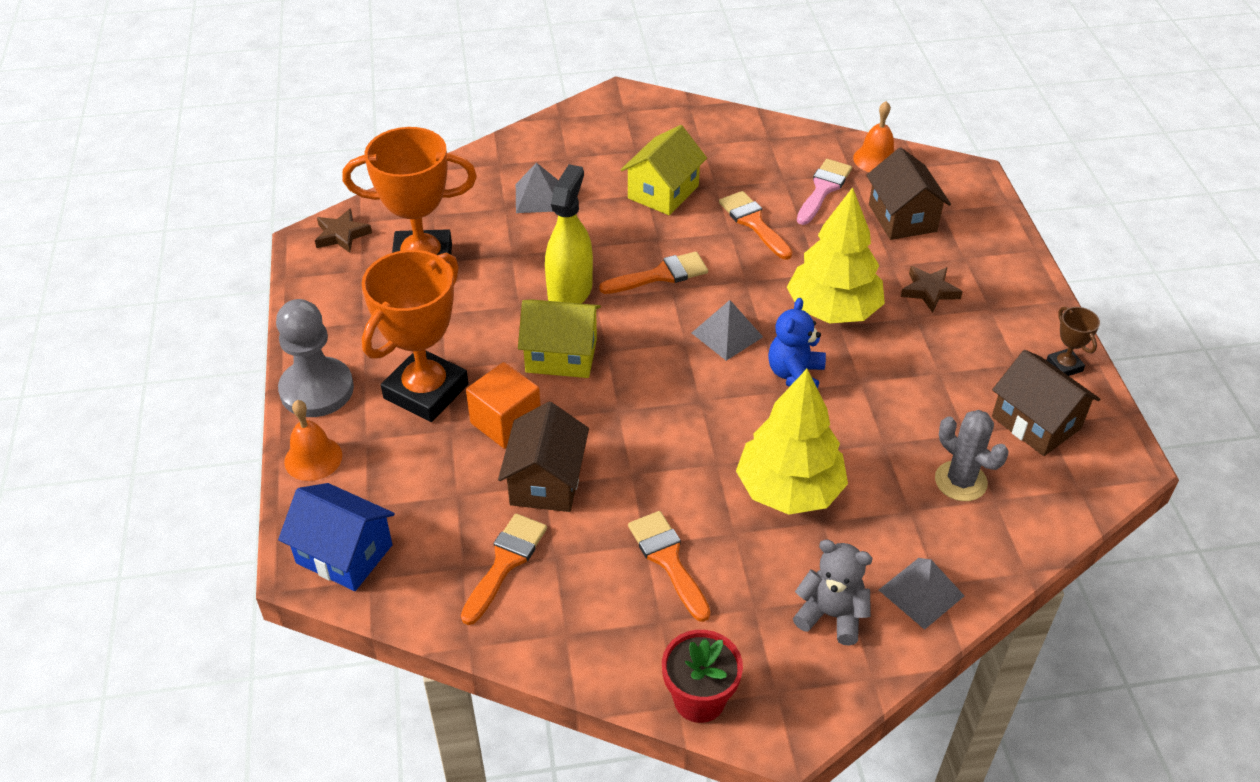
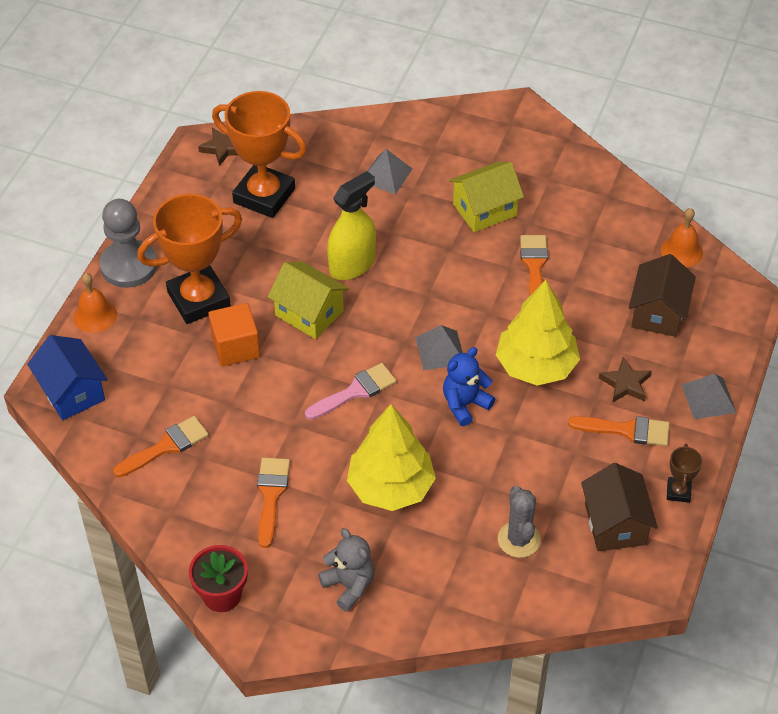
camera: 30 degrees right, 5 degrees up
(546, 481) = (232, 403): brown house -> none
(660, 275) = (428, 280): orange brush -> orange brush (626, 430)
(823, 189) = (614, 260): pink brush -> pink brush (355, 391)
(921, 593) = (422, 601): grey pyramid -> grey pyramid (708, 398)

